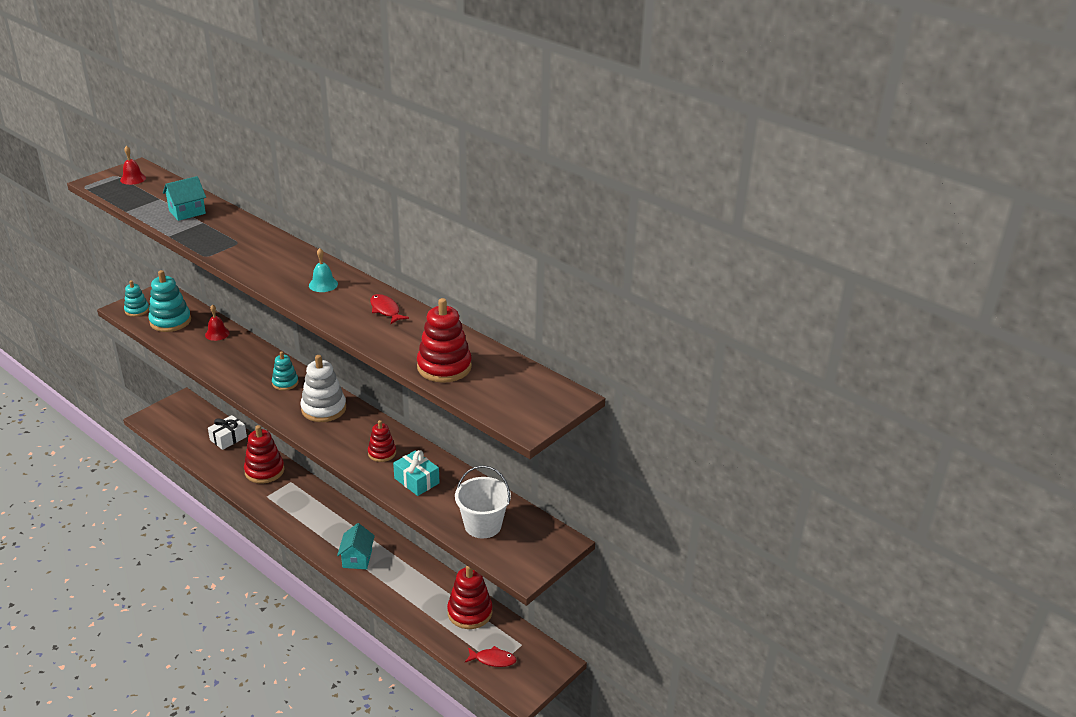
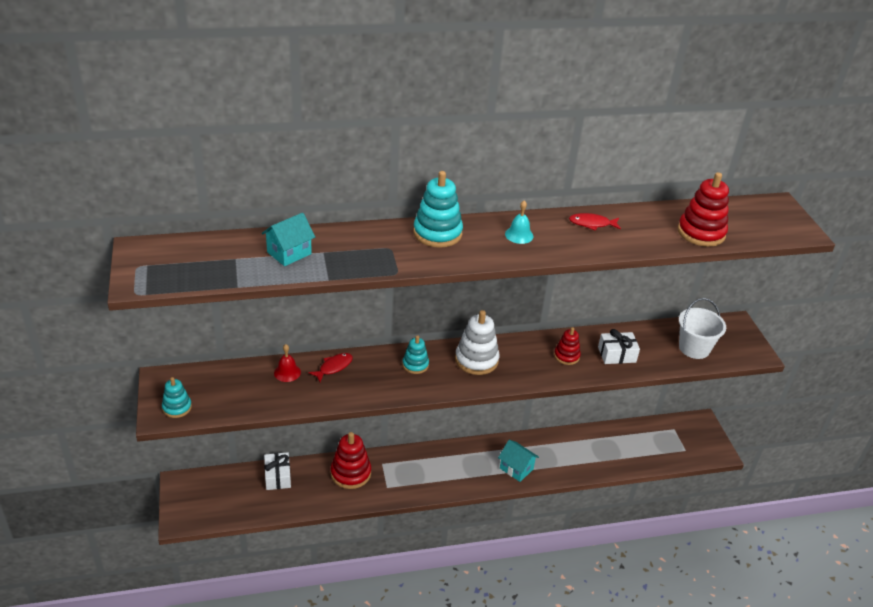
camera: 55 degrees left, 5 degrees up
(133, 179) = (164, 259): red bell -> none
(170, 321) = (227, 393): turquoise stacking toy -> turquoise stacking toy (437, 233)
(187, 212) = (289, 253): turquoise house -> turquoise house turned 45 degrees clockwise
(416, 480) = (616, 354): turquoise gift -> white gift
(470, 612) = (624, 437): red stacking toy -> none
(493, 659) = (679, 450): red fish -> red fish (333, 367)

